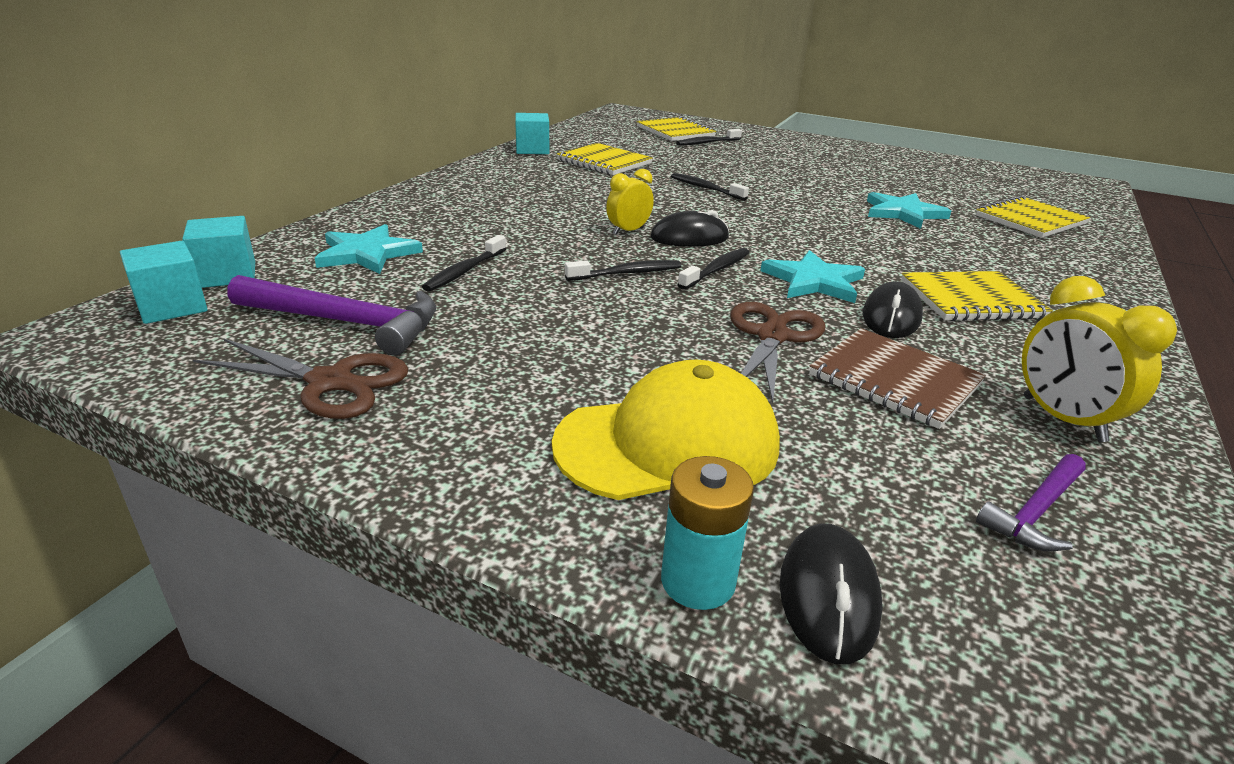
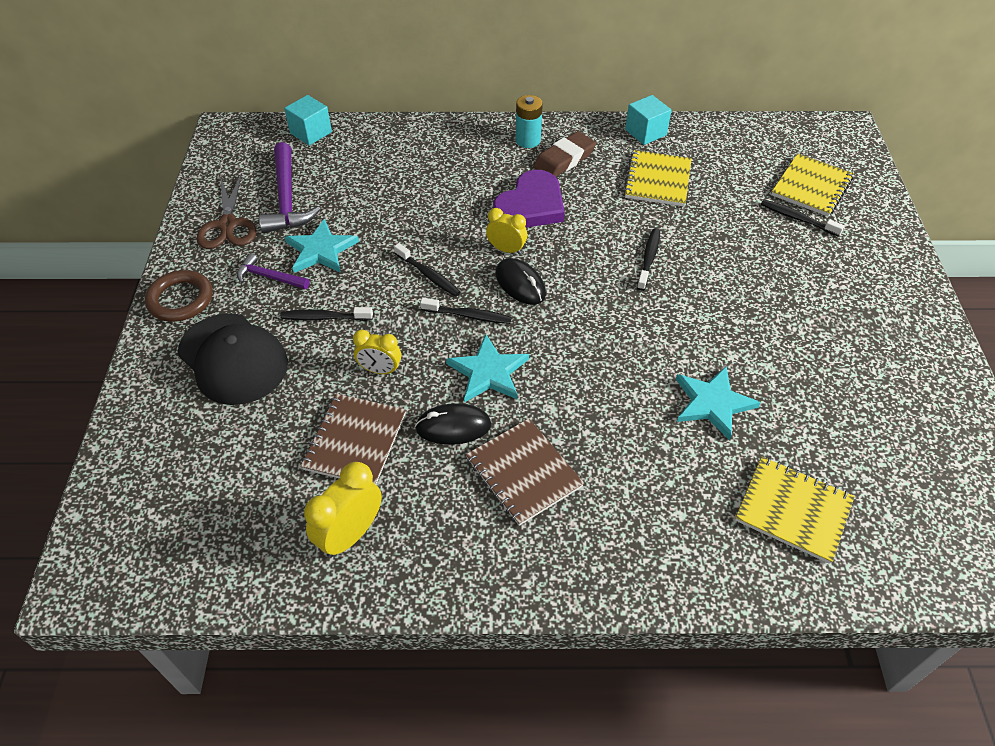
camera: 65 degrees right, 20 degrees up
(172, 307) = (267, 138): turquoise cube -> none
(367, 253) = (374, 161): turquoise star -> turquoise star (321, 250)
(464, 271) = (378, 208): black toothbrush -> black toothbrush (324, 317)
(464, 470) = (180, 299): none -> brown ring
(522, 180) = (564, 159): none -> brown eraser
(573, 206) = (531, 205): none -> purple heart
(668, 444) = (233, 359): yellow cap -> black cap
(698, 581) = (137, 399): turquoise battery -> turquoise battery (528, 140)
(772, 336) = (380, 370): brown scissors -> yellow clock
(828, 596) = (142, 444): black mouse -> none
(971, 299) = (524, 472): yellow notebook -> brown notebook
(1035, 511) = (238, 520): purple hammer -> purple hammer (269, 277)

